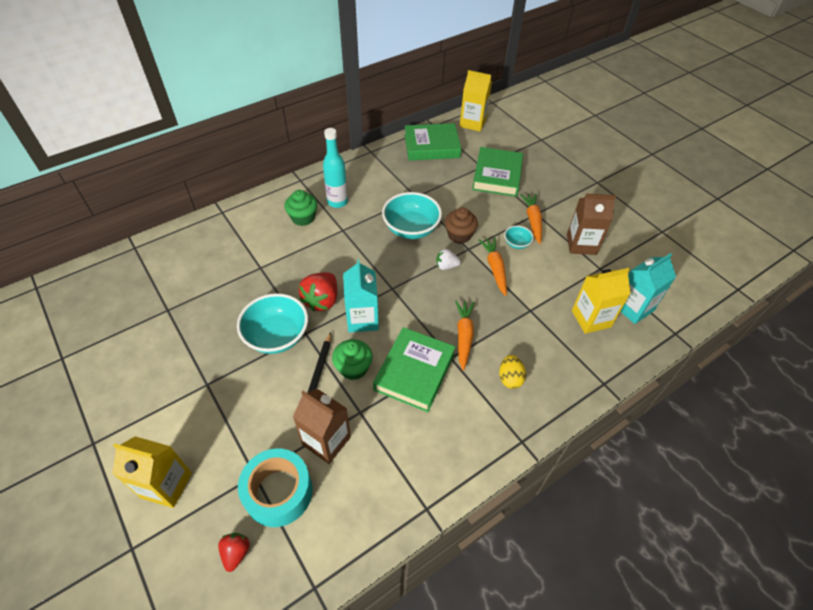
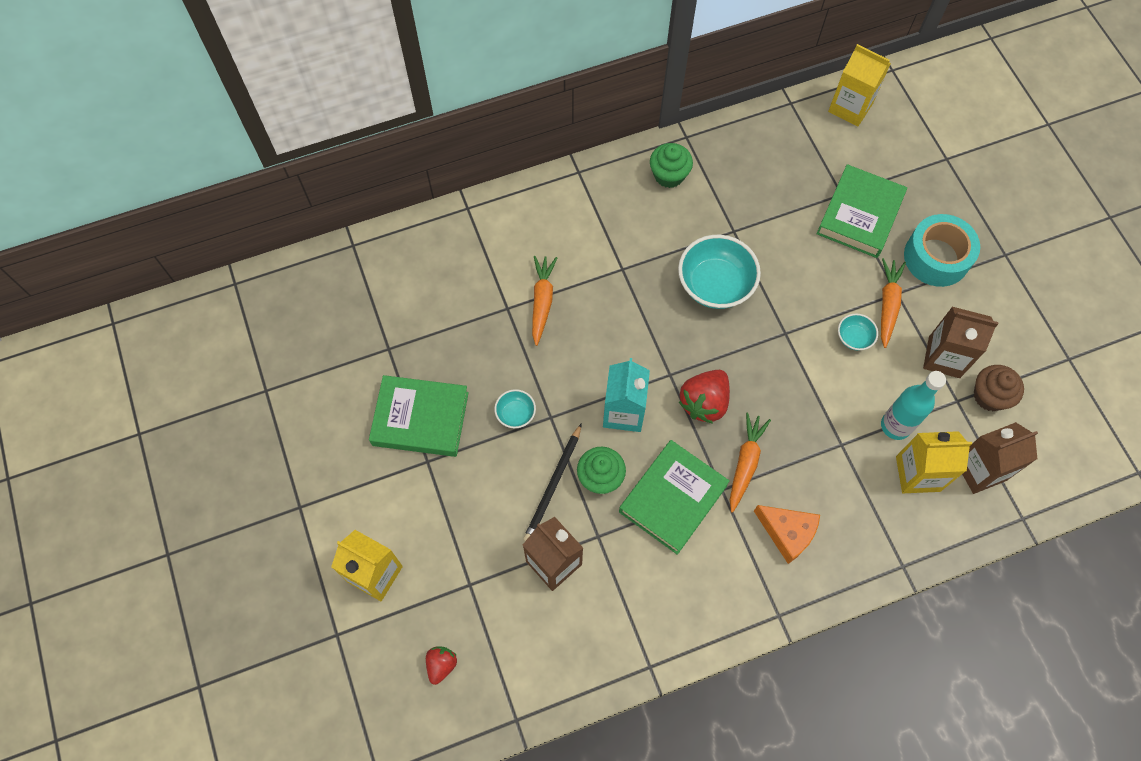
camera: 15 degrees right, 15 degrees up
(277, 336) = (515, 414): turquoise bowl -> turquoise bowl, size x0.49
(278, 492) = (493, 610): turquoise tape -> turquoise tape (936, 257)
(303, 218) = (573, 238): green cupcake -> green cupcake (669, 175)
(322, 300) = (578, 374): red strawberry -> red strawberry (704, 402)
(337, 202) = (623, 220): turquoise bottle -> turquoise bottle (895, 426)
(431, 146) = (777, 142): green book -> green book (420, 419)
(446, 266) = (748, 354): white strawberry -> none
(459, 235) = (778, 308): brown cupcake -> brown cupcake (989, 396)
(494, 268) = (812, 371): orange carrot -> orange carrot (542, 301)
(510, 378) = (787, 533): yellow egg -> orange cheese
(633, 308) = (980, 470): turquoise carton -> brown carton

